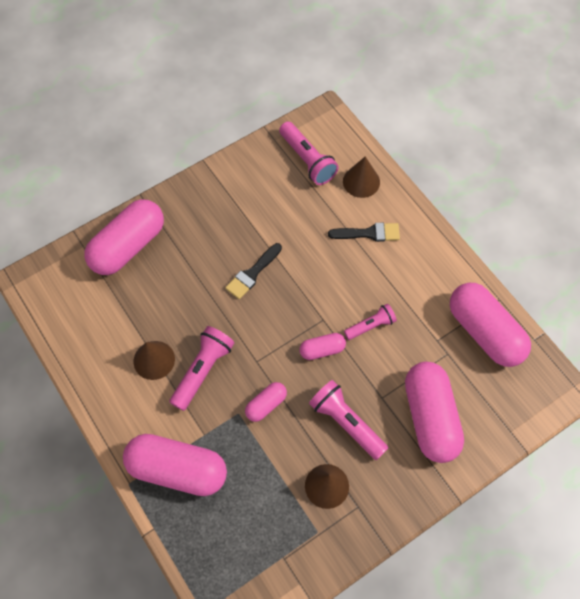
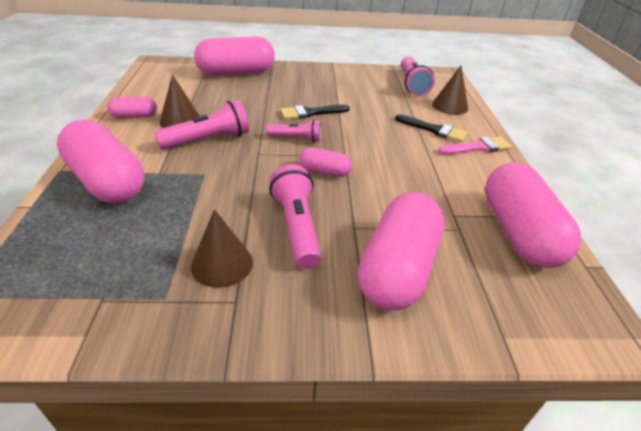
camera: 30 degrees right, 25 degrees down
(266, 404) = (234, 180): pink capsule -> pink capsule (134, 116)
(370, 326) = (388, 177): pink flashlight -> pink flashlight (296, 139)
(414, 239) = (478, 147): none -> pink brush

